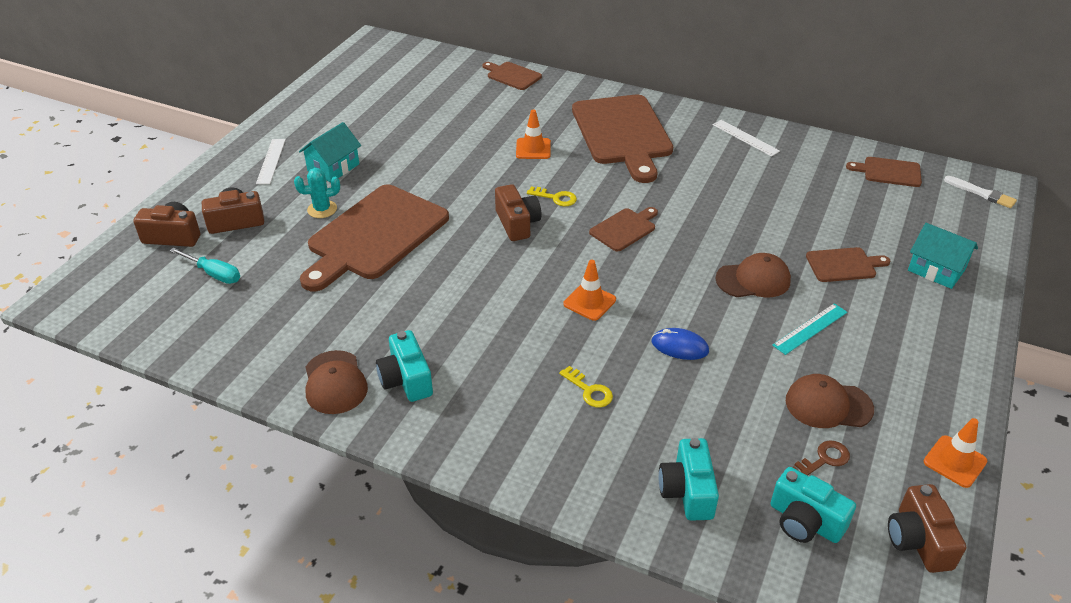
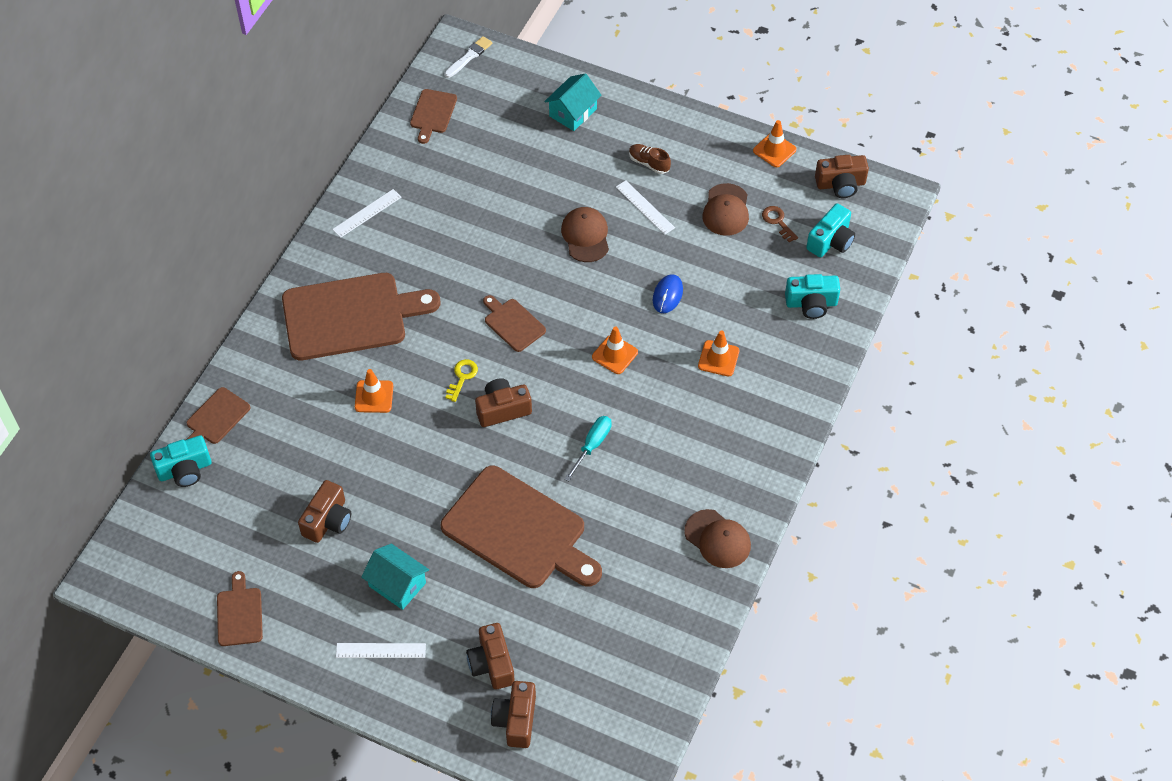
camera: 90 degrees left, 15 degrees up
(214, 274) = (576, 666): turquoise screwdriver -> turquoise screwdriver (592, 445)
(322, 209) = (474, 584): turquoise cactus -> none
(335, 382) = (717, 539): brown cap -> brown cap turned 60 degrees clockwise
(405, 130) = (328, 520): none -> brown camera
(406, 379) = (712, 486): turquoise camera -> turquoise camera (185, 470)
(589, 390) = (718, 358): yellow key -> orange traffic cone
(810, 328) = (645, 207): turquoise ruler -> white ruler
(843, 265) = (566, 171): brown cutting board -> brown cutting board (239, 614)
(881, 333) = (649, 163): none -> brown shoe

